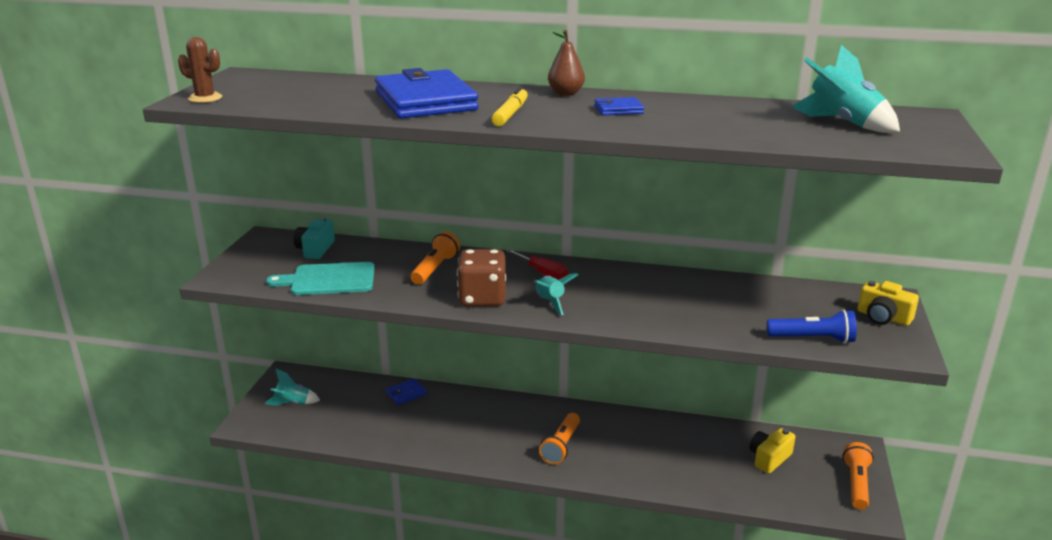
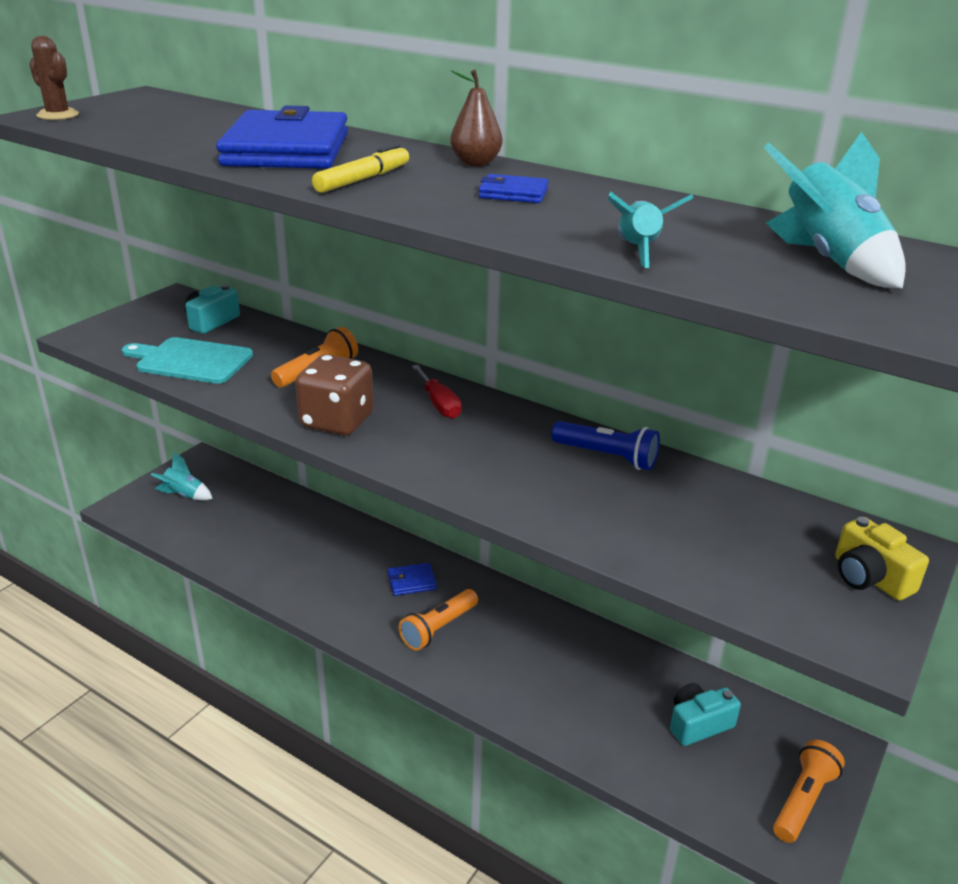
camera: 20 degrees right, 5 degrees up
(406, 394) = (308, 514): blue wallet -> blue wallet (411, 581)
(550, 302) = (413, 445): turquoise rocket -> turquoise rocket (638, 252)
(769, 458) = (698, 724): yellow camera -> turquoise camera
(813, 339) = (730, 584): blue flashlight -> blue flashlight (607, 457)

